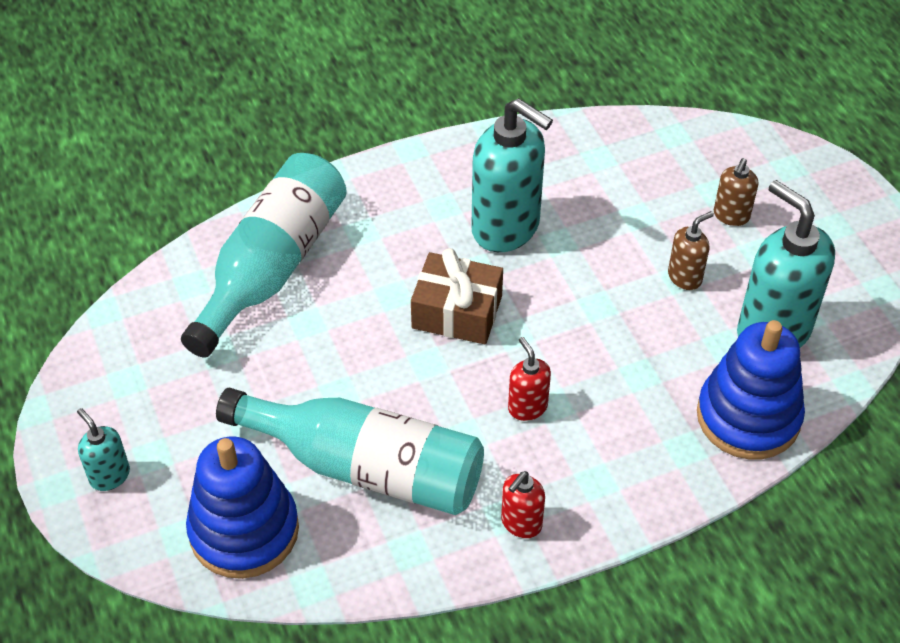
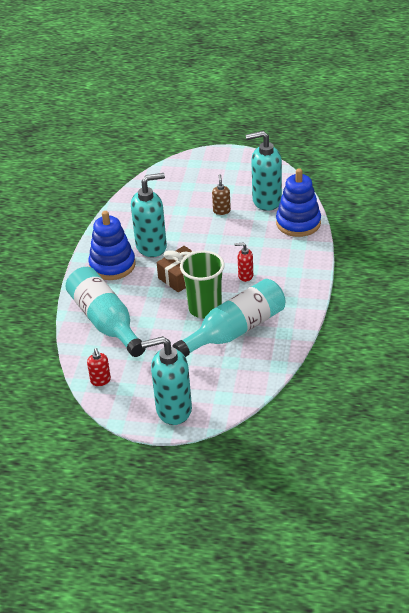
camera: 55 degrees left, 10 degrees down
(109, 475) = (173, 410): turquoise soap dispenser -> turquoise soap dispenser, size x2.09
(244, 530) = (236, 377): blue stacking toy -> blue stacking toy (112, 265)
(395, 390) = (205, 308): none -> green cup
(521, 523) = (296, 298): red soap dispenser -> red soap dispenser (100, 381)
(731, 216) = (203, 187): brown soap dispenser -> none

